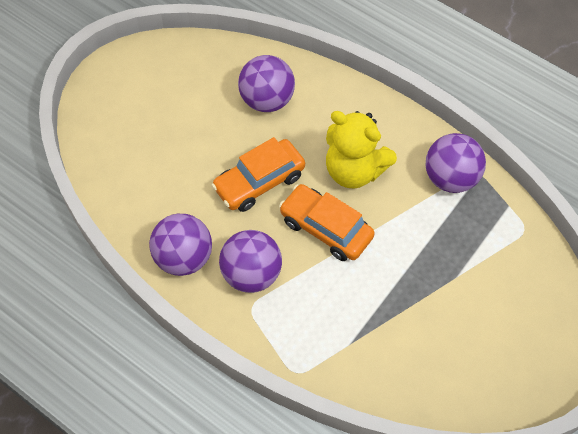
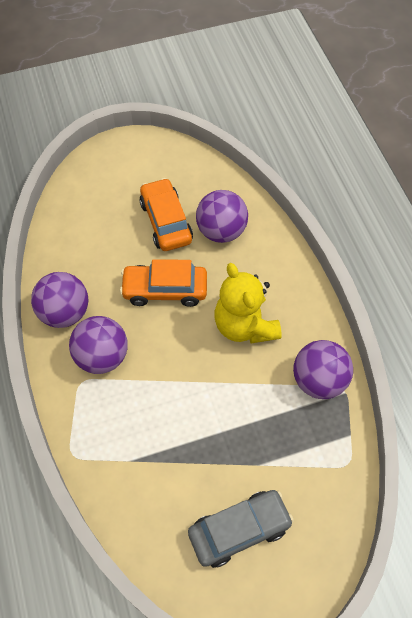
camera: 35 degrees right, 0 degrees up
(326, 229) = (185, 357): orange car -> orange car (166, 222)
(482, 337) = (239, 530): none -> grey car

